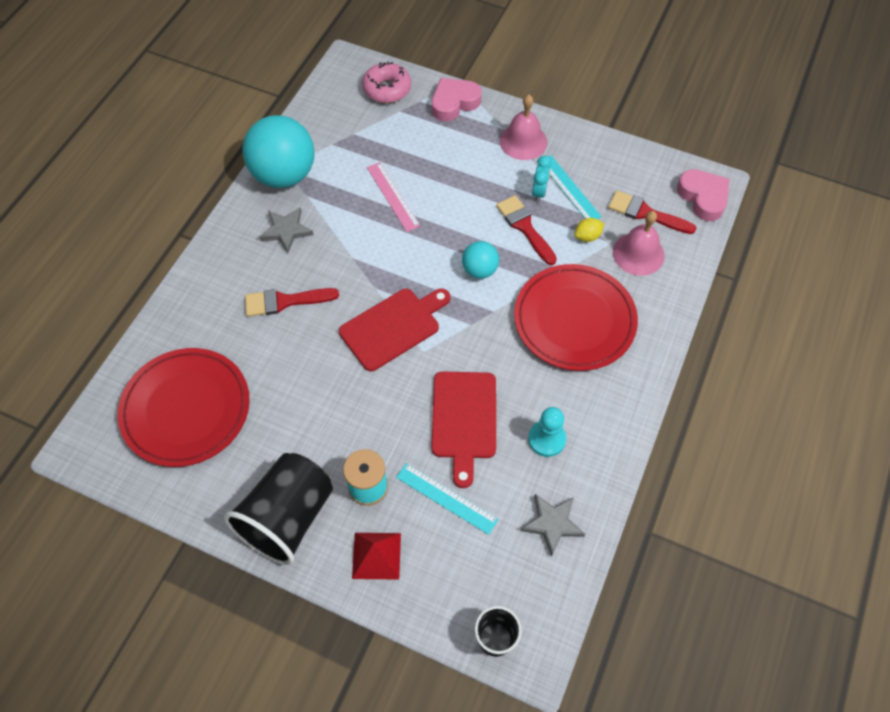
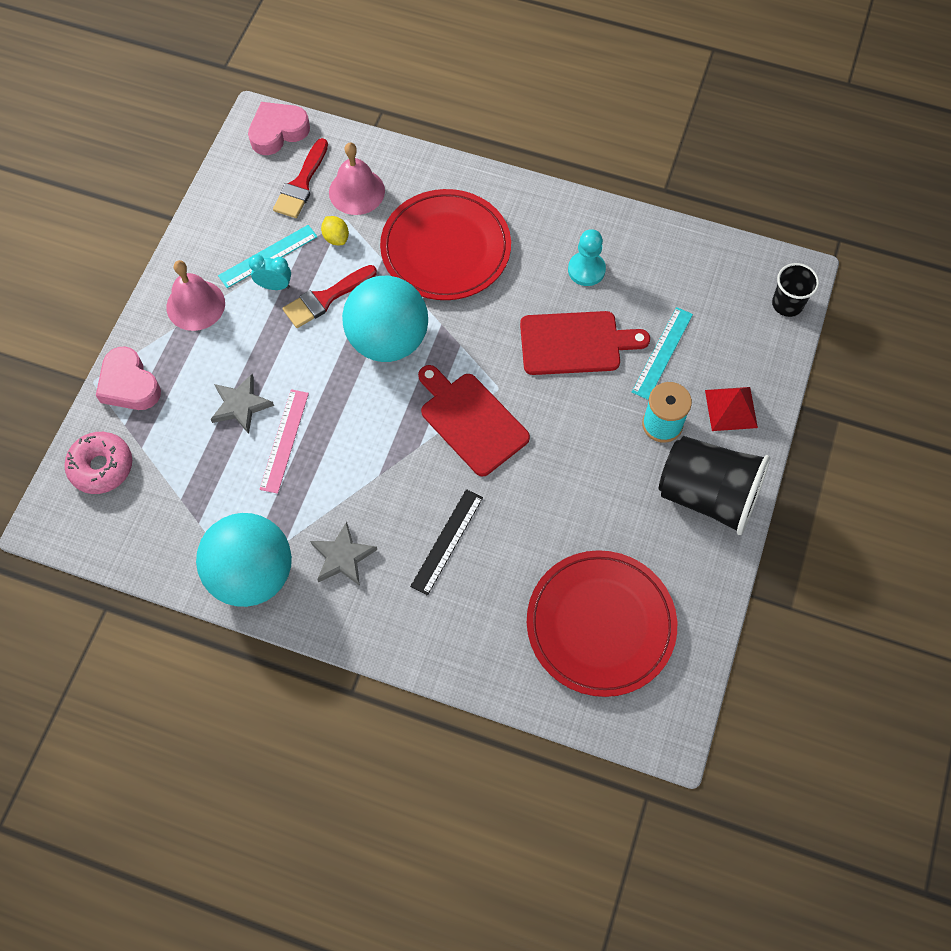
camera: 95 degrees left, 5 degrees up
(285, 301) = (447, 541): red brush -> black ruler
(393, 196) = (284, 440): pink ruler -> pink ruler turned 45 degrees counterclockwise
(479, 270) = (388, 340): turquoise ball -> turquoise ball, size x1.99
(552, 523) = (672, 263): grey star -> grey star (240, 405)

